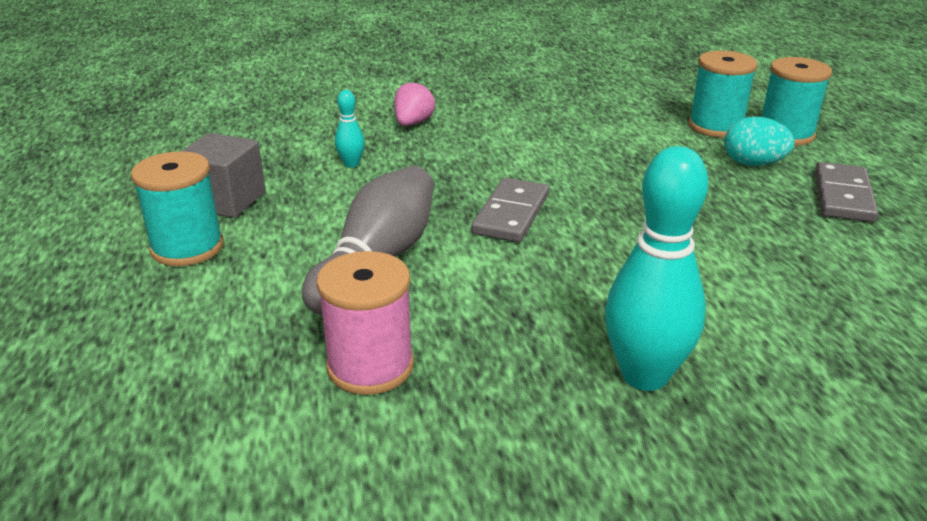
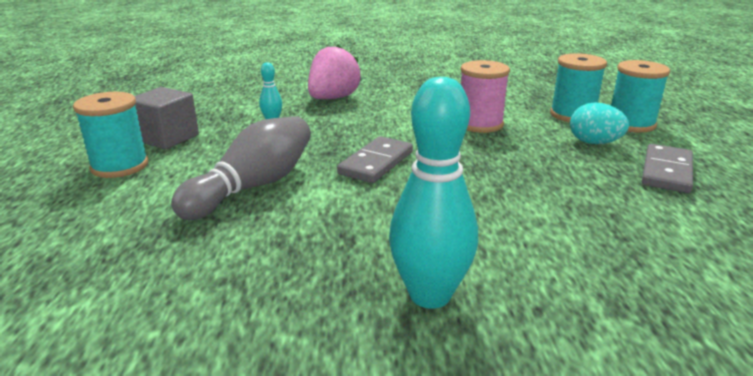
camera: 10 degrees right, 5 degrees down
(370, 366) = (203, 262): pink spool -> pink spool (480, 124)
(413, 123) = (333, 98): pink strawberry -> pink strawberry, size x1.63

